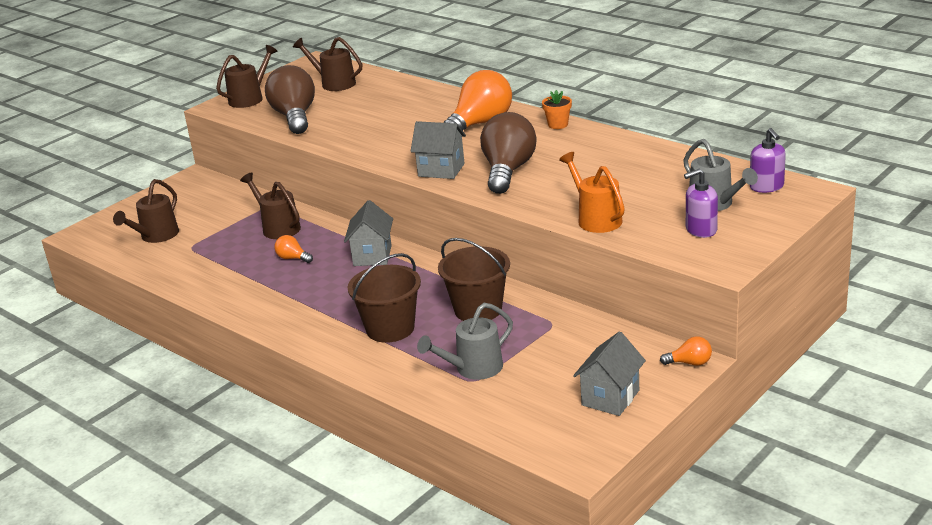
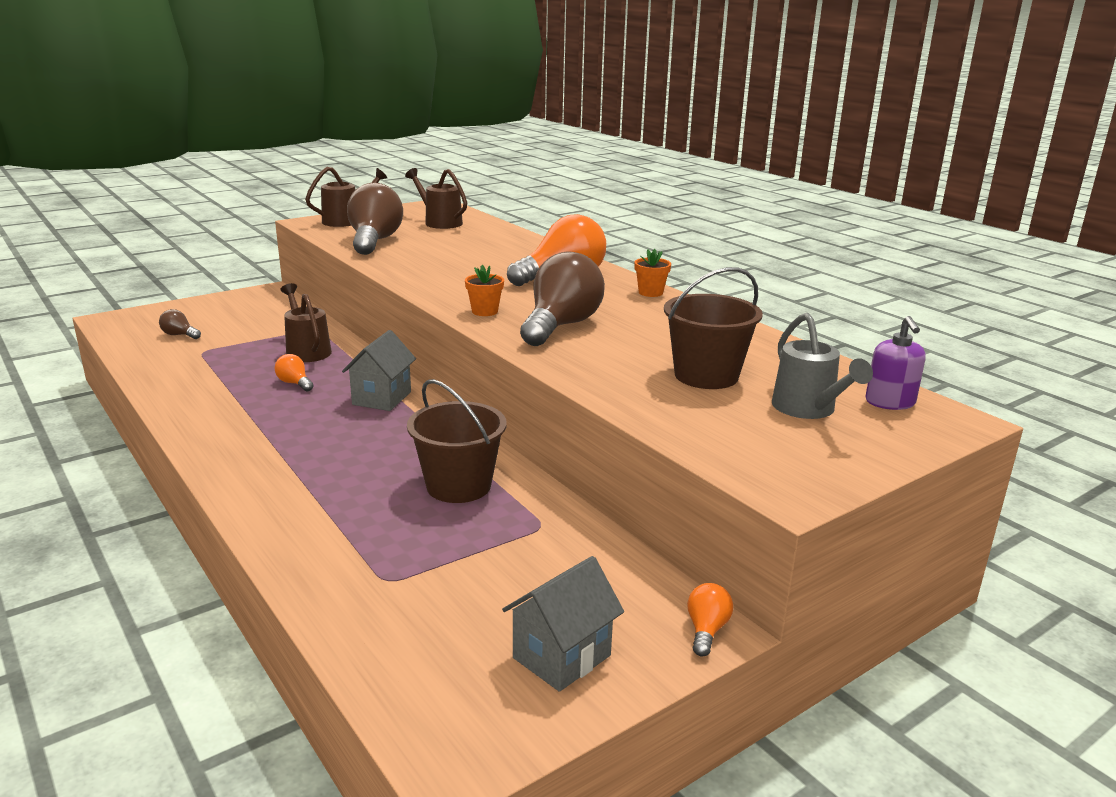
camera: 10 degrees right, 5 degrees down
(156, 236) = (179, 335): brown watering can -> brown light bulb
(390, 328) = (336, 485): brown bucket -> brown bucket (706, 375)
(441, 170) = (485, 311): grey house -> orange flower pot
(473, 369) = (398, 563): grey watering can -> none
(595, 218) = (636, 396): orange watering can -> none
(690, 363) = (706, 630): orange light bulb -> orange light bulb turned 90 degrees counterclockwise
(701, 230) = (774, 437): purple soap dispenser -> none

